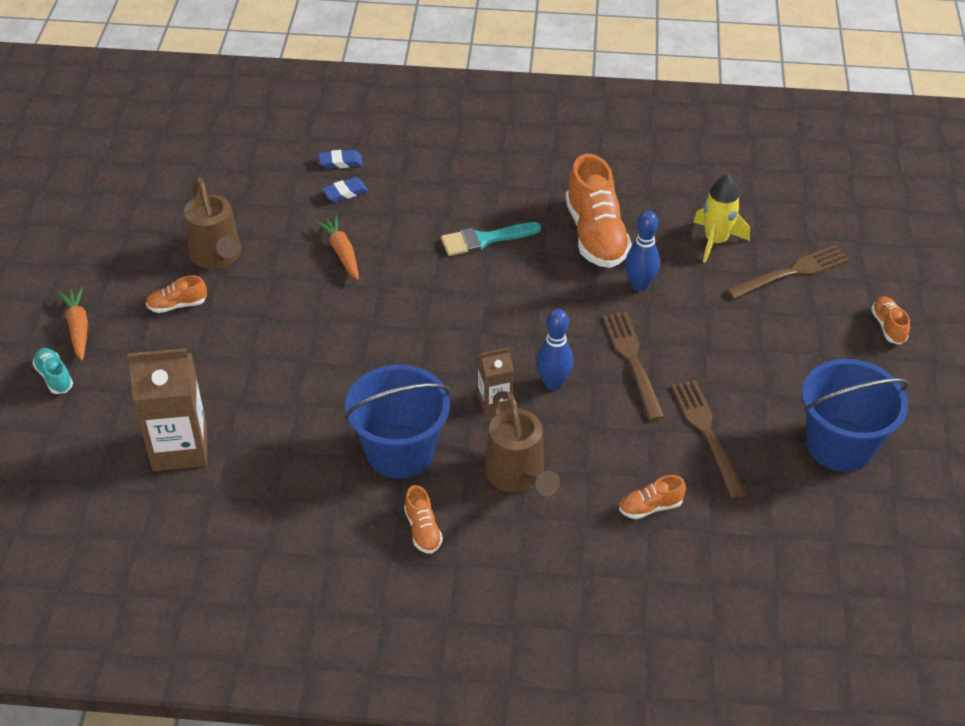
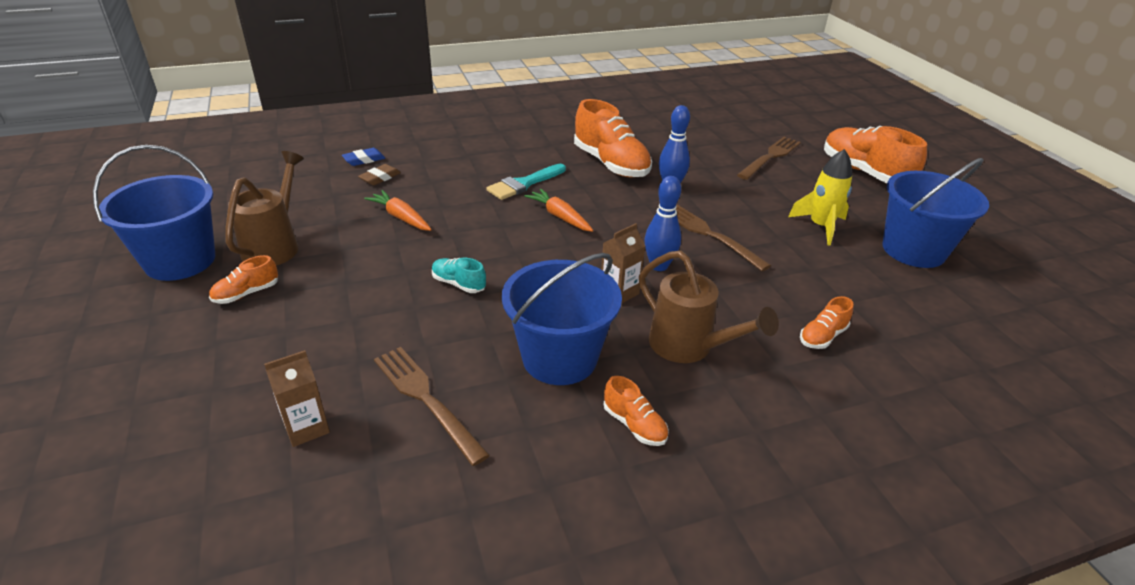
camera: 25 degrees left, 10 degrees down
(54, 377) = (110, 398): turquoise shoe -> turquoise shoe (458, 284)
(78, 328) = (129, 341): orange carrot -> orange carrot (559, 216)
(136, 252) = (180, 261): none -> blue bucket
(180, 448) = (306, 428): brown carton -> brown carton, size x0.54
(217, 256) = (275, 246): brown watering can -> brown watering can turned 120 degrees counterclockwise
(345, 192) = (380, 178): blue eraser -> brown eraser
(707, 433) = (812, 269): brown fork -> brown fork (426, 399)
(715, 241) = (701, 150): yellow rocket -> yellow rocket (820, 226)
(888, 326) = (864, 172): orange shoe -> orange shoe, size x2.11

